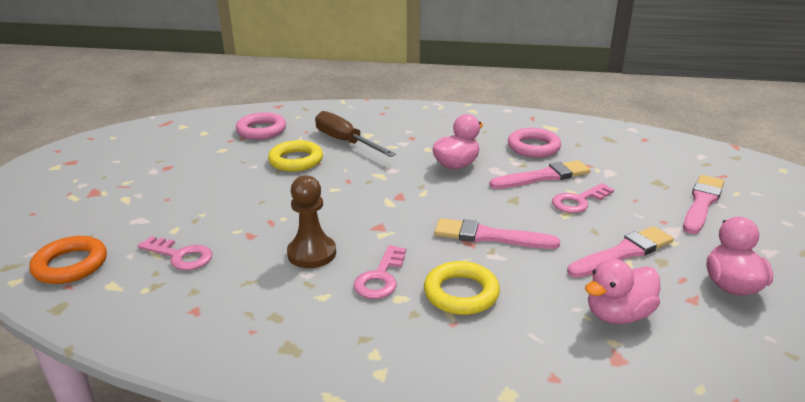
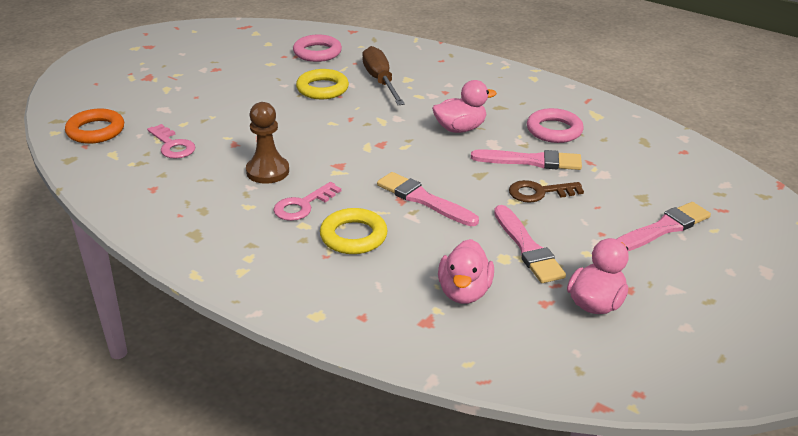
camera: 25 degrees right, 5 degrees up
(578, 201) = (539, 192): pink key -> brown key
(618, 314) = (464, 292): pink duck -> pink duck turned 75 degrees counterclockwise
(623, 253) = (527, 248): pink brush -> pink brush turned 75 degrees clockwise

